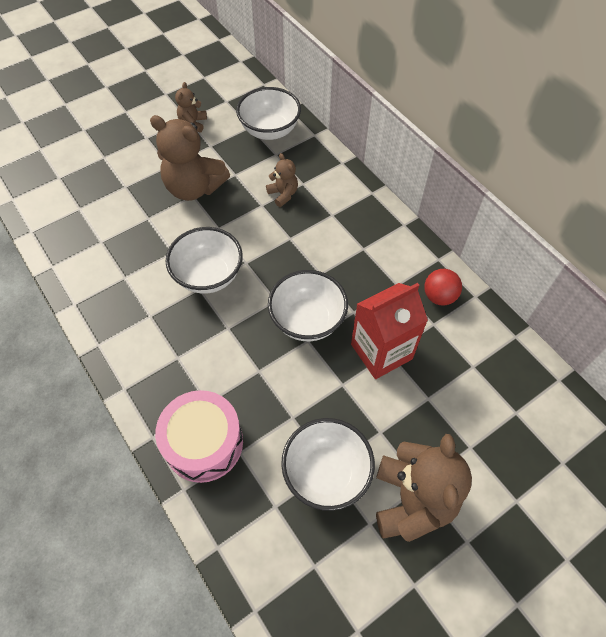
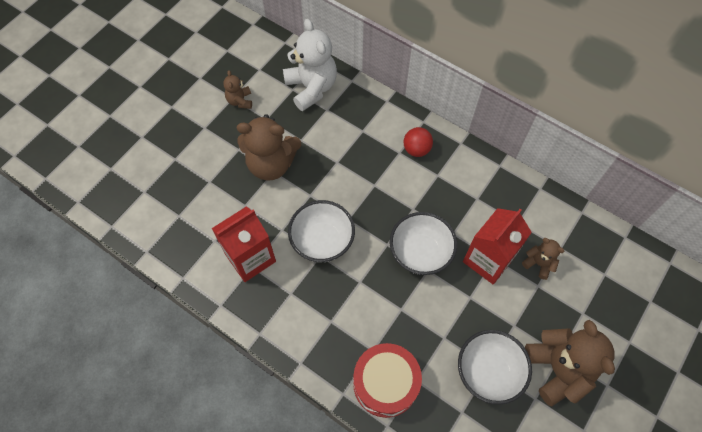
camera: 20 degrees left, 5 degrees up
(127, 268) = (250, 258): none -> red carton
(204, 443) = (385, 383): pink drum -> red drum
(270, 130) = (311, 88): white bowl -> white teddy bear
(283, 194) = (350, 146): brown teddy bear -> brown teddy bear (539, 263)
(439, 296) = (513, 198): red ball -> red ball (416, 149)

